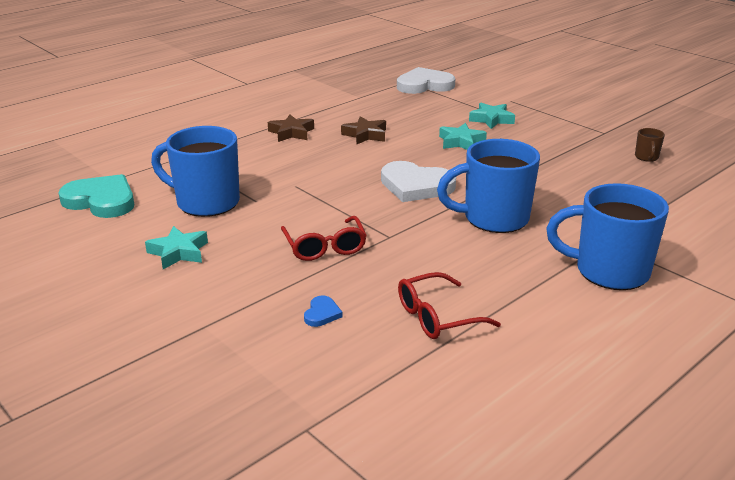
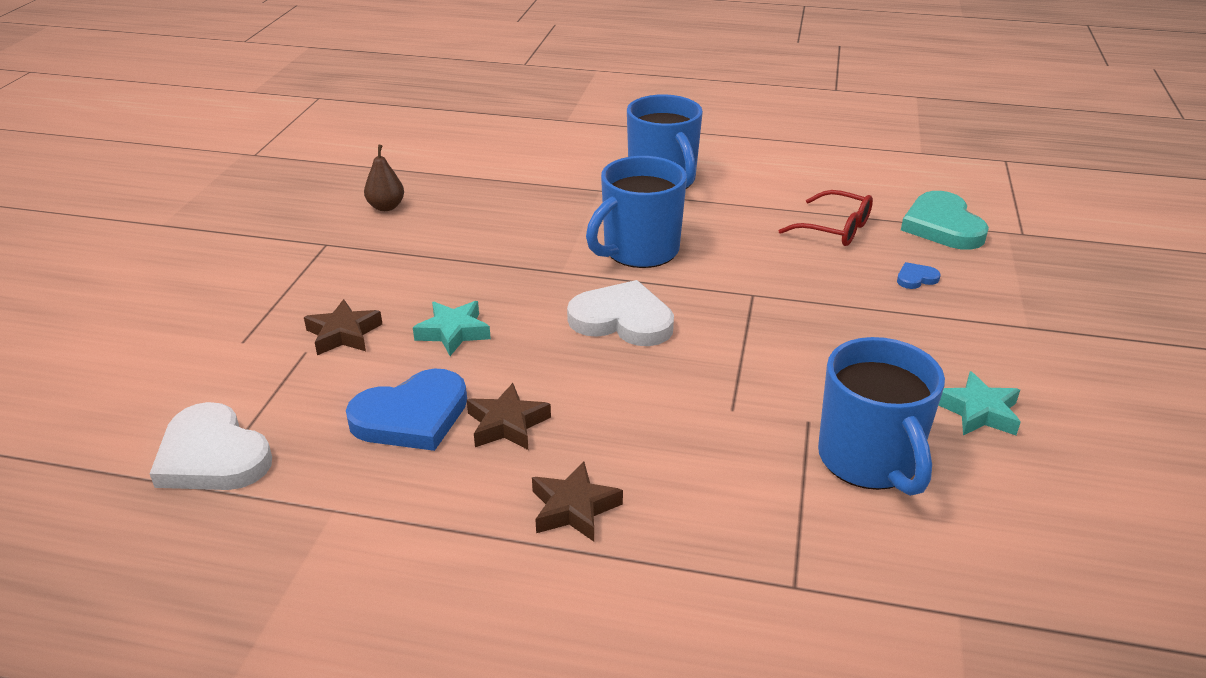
camera: 125 degrees left, 5 degrees up
(101, 201) = (1008, 571): turquoise heart -> turquoise heart (942, 226)
(325, 247) = (825, 322): red glasses -> none
(400, 119) = (412, 416): none -> blue heart
(415, 186) = (622, 320): white heart -> white heart turned 60 degrees counterclockwise
(491, 119) = (343, 334): turquoise star -> brown star
(493, 218) = (639, 251): blue mug -> blue mug turned 90 degrees clockwise
(646, 157) = (386, 207): brown mug -> brown pear

